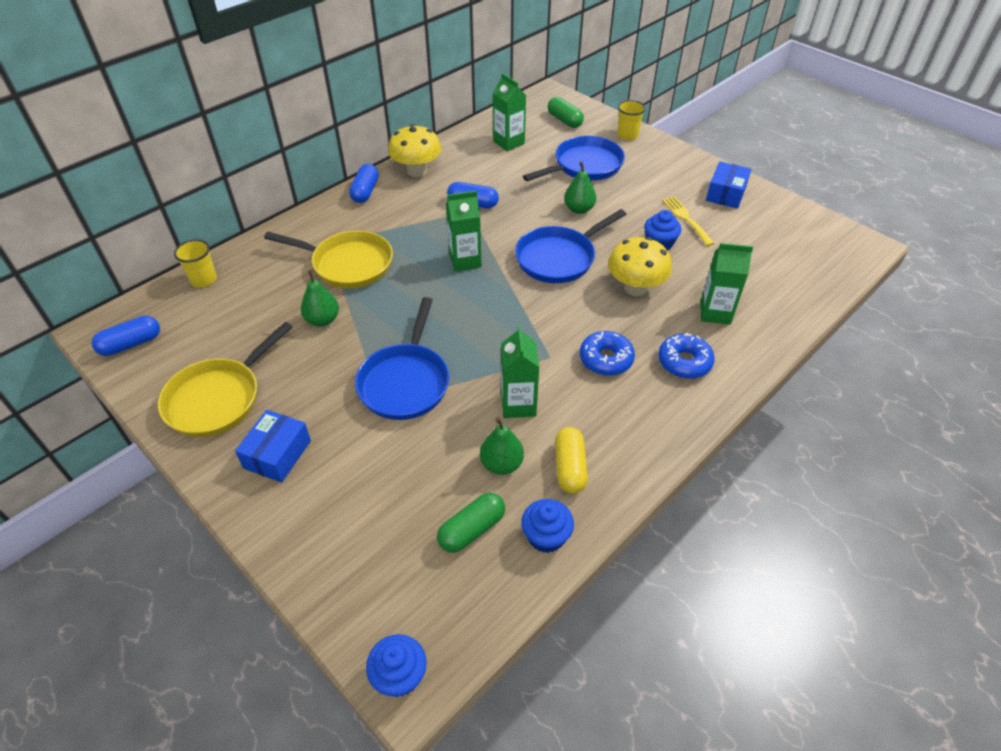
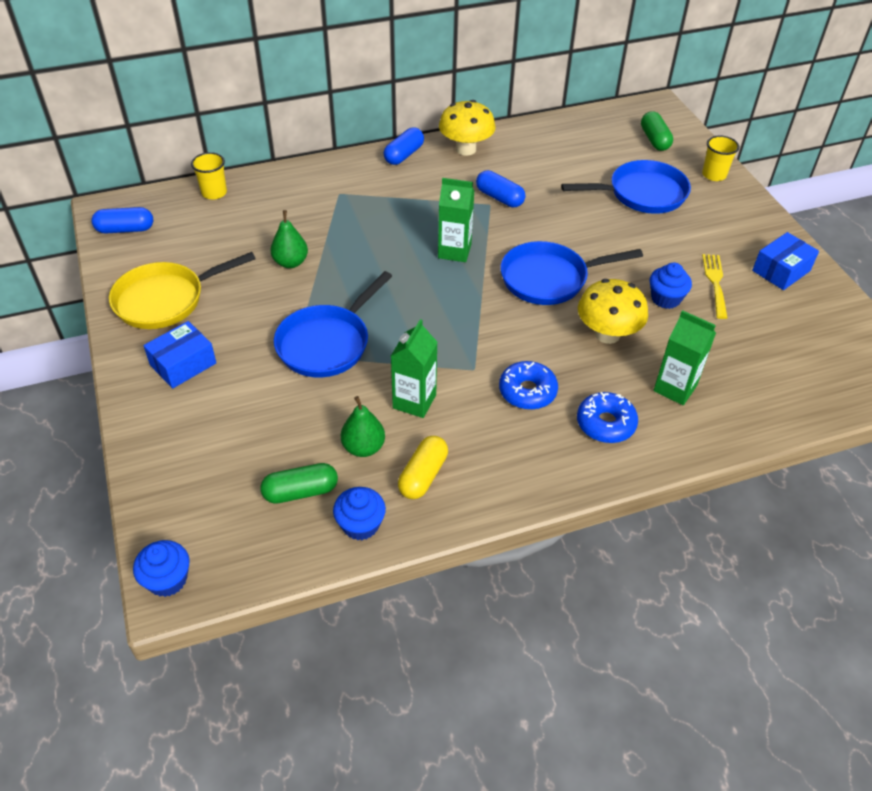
camera: 25 degrees right, 0 degrees up
(348, 264) = (344, 219): yellow pan -> none
(509, 142) = (578, 146): green carton -> none
(579, 209) = (604, 236): green pear -> none

